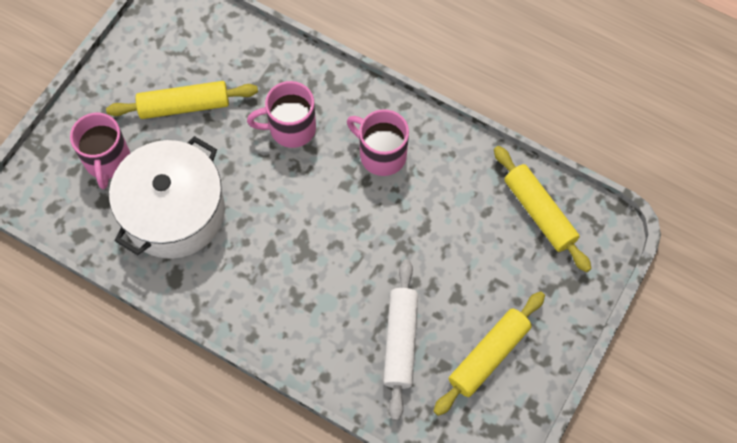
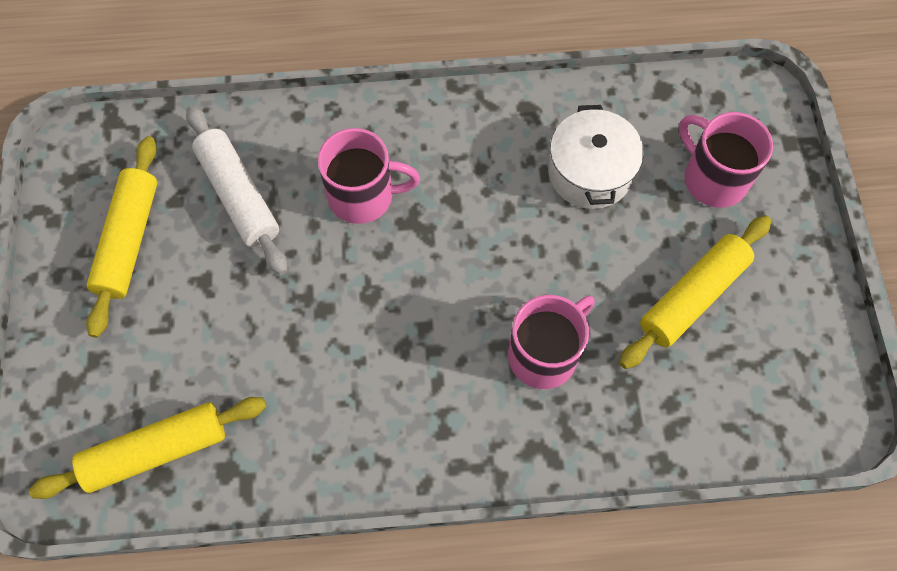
camera: 145 degrees right, 0 degrees up
(174, 212) = (590, 172): white pot -> white pot, size x0.62
(381, 154) = (408, 395): pink mug -> pink mug (363, 196)
(539, 213) = (156, 450): yellow rolling pin -> yellow rolling pin turned 45 degrees counterclockwise

